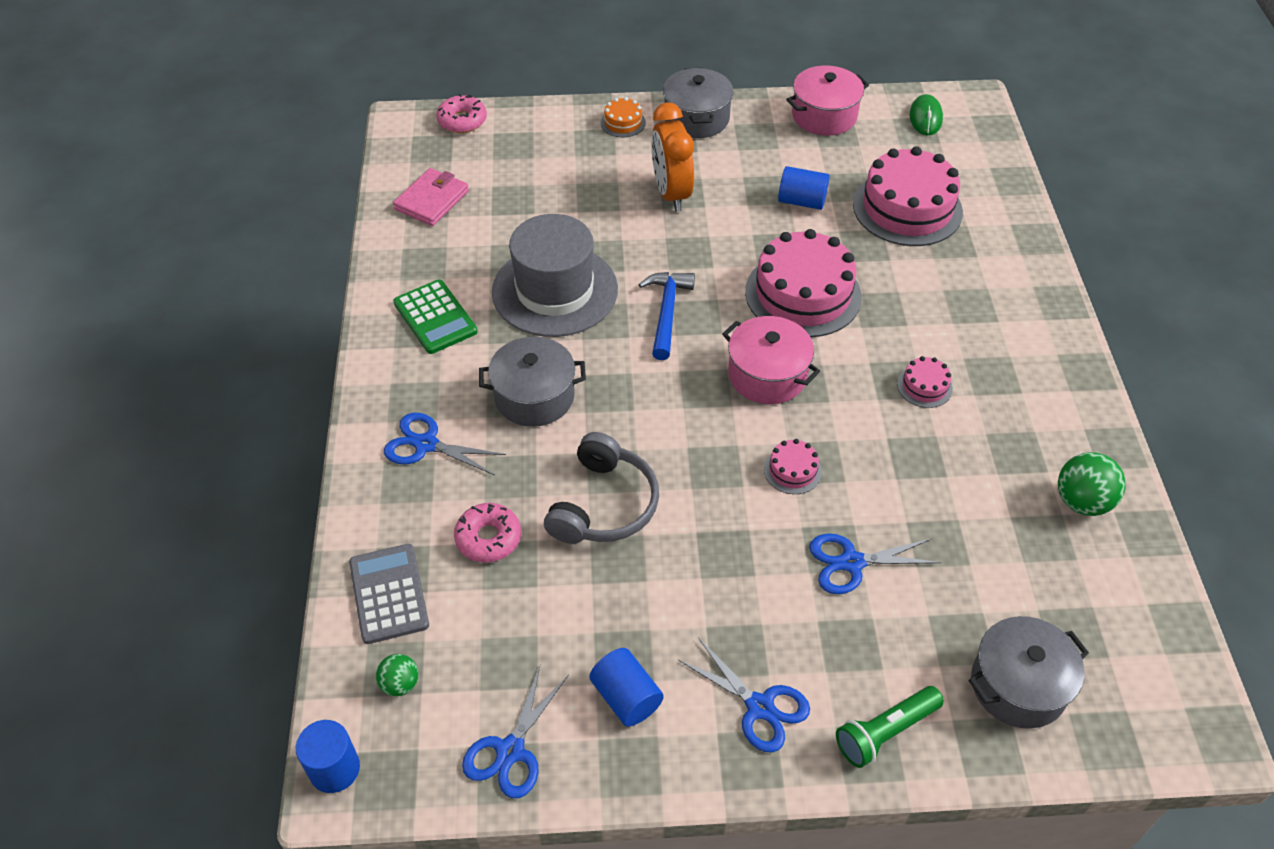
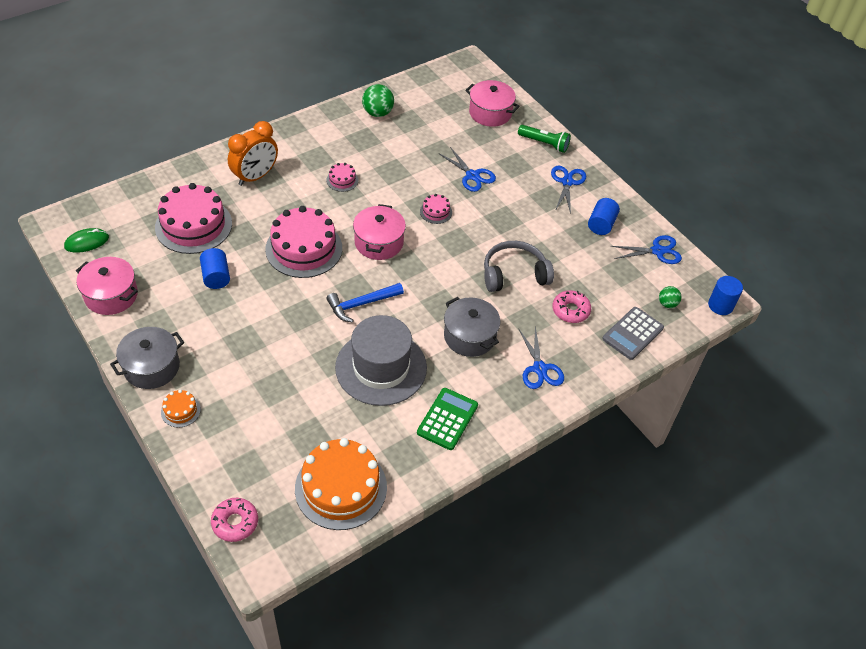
camera: 125 degrees left, 0 degrees up
(432, 200) = (341, 487): pink wallet -> orange cake
(671, 193) = (248, 347): orange clock -> orange clock (255, 177)
(1018, 685) = (490, 113): grey pot -> pink pot

